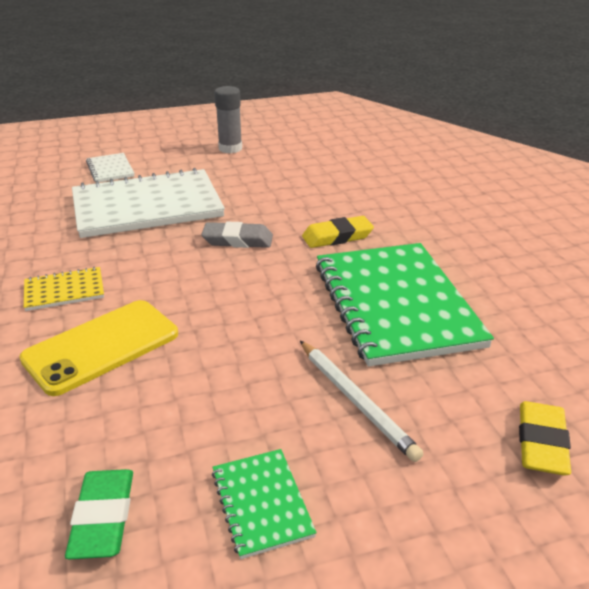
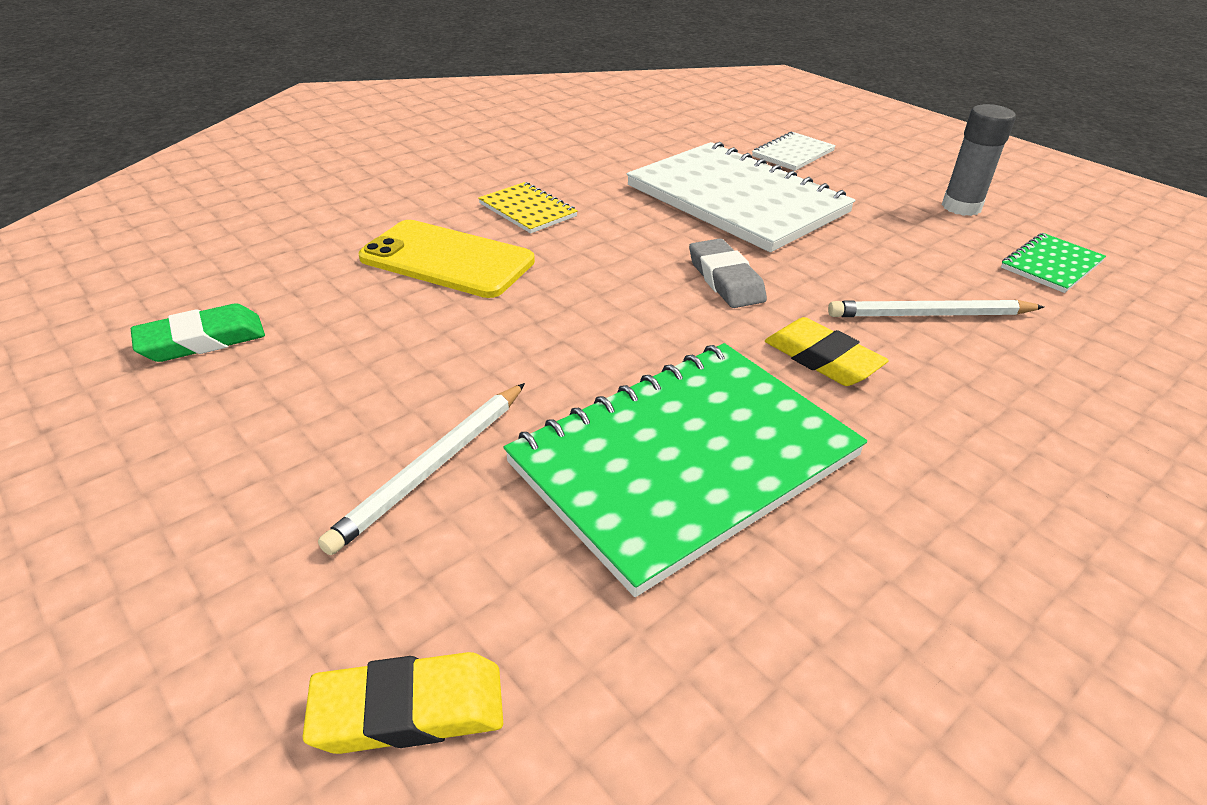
camera: 65 degrees right, 5 degrees up
(261, 503) = (232, 434): green notebook -> green notebook (1051, 265)
(321, 195) = (930, 315): none -> white pencil

